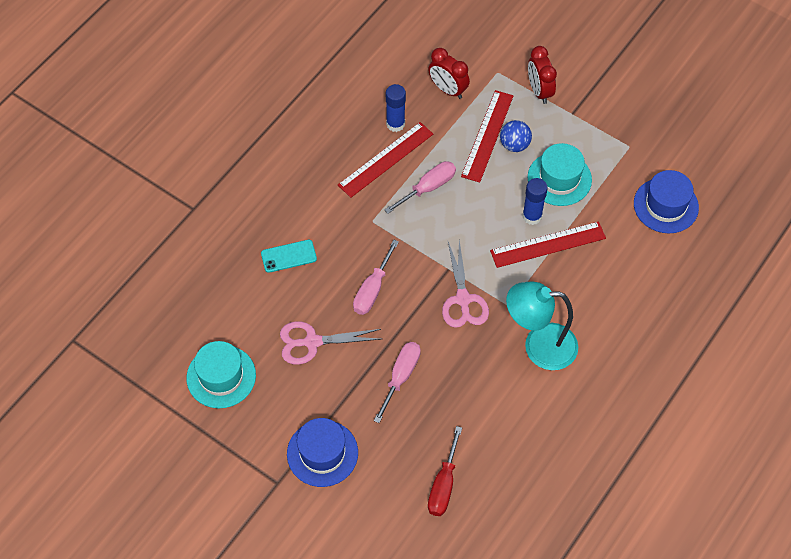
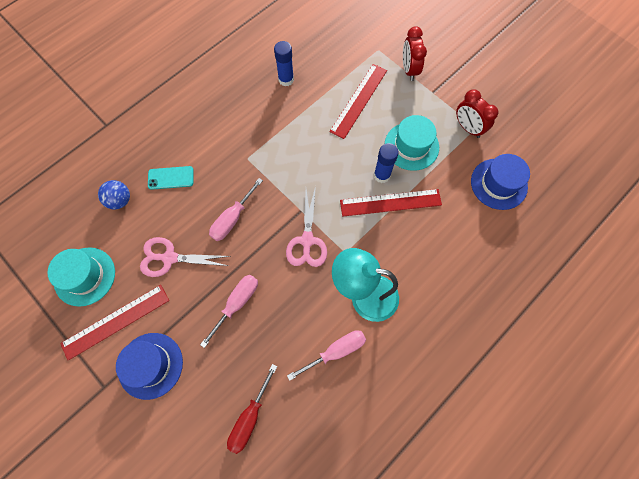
camera: 10 degrees right, 10 degrees up
(386, 159) = (271, 108): red ruler -> red ruler (116, 321)
(428, 188) = (300, 137): pink screwdriver -> pink screwdriver (336, 351)
(448, 90) = (335, 58): red clock -> red clock (468, 128)
(514, 145) = (379, 111): blue ball -> blue ball (120, 200)

